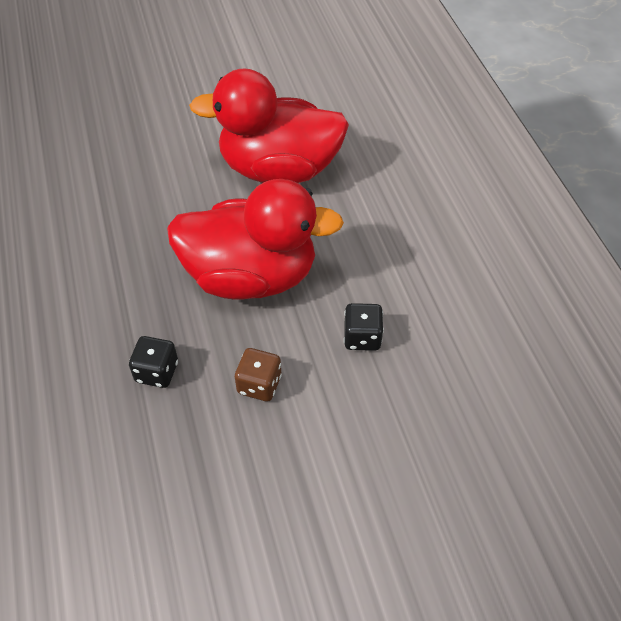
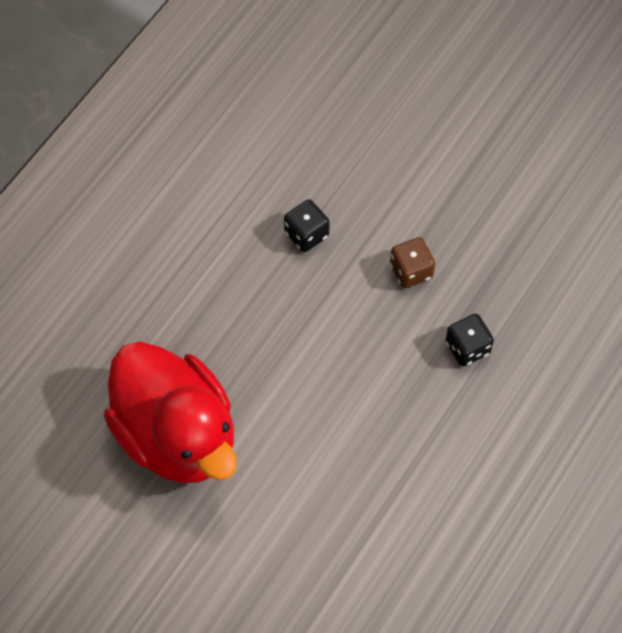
camera: 130 degrees left, 10 degrees up
(251, 276) = (320, 357): red duck -> none

